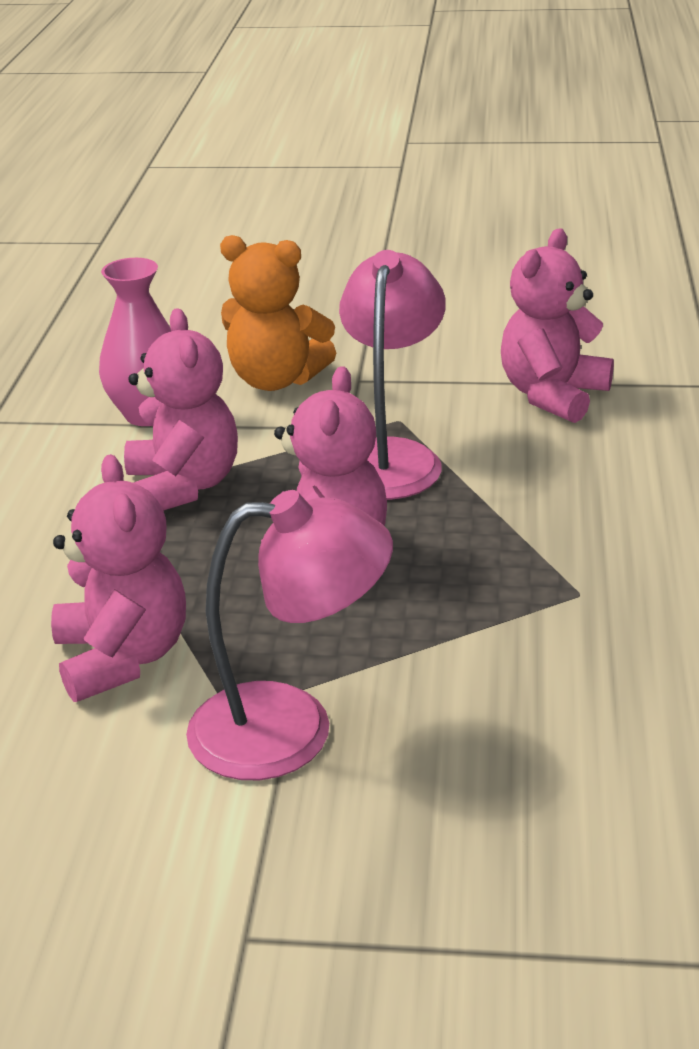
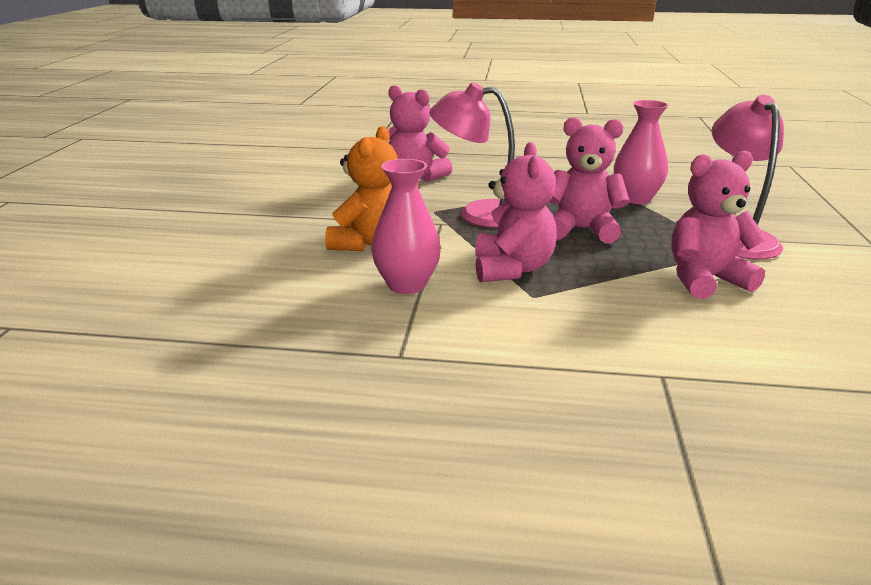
camera: 90 degrees left, 5 degrees down
(183, 486) = (512, 269): pink teddy bear -> pink teddy bear turned 105 degrees clockwise
(490, 630) = (635, 199): none -> pink vase

